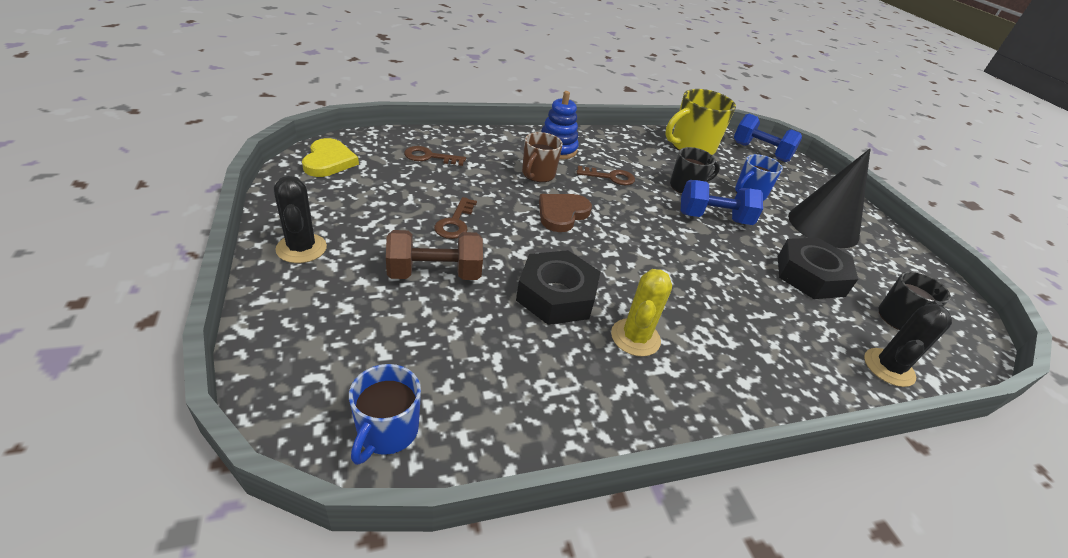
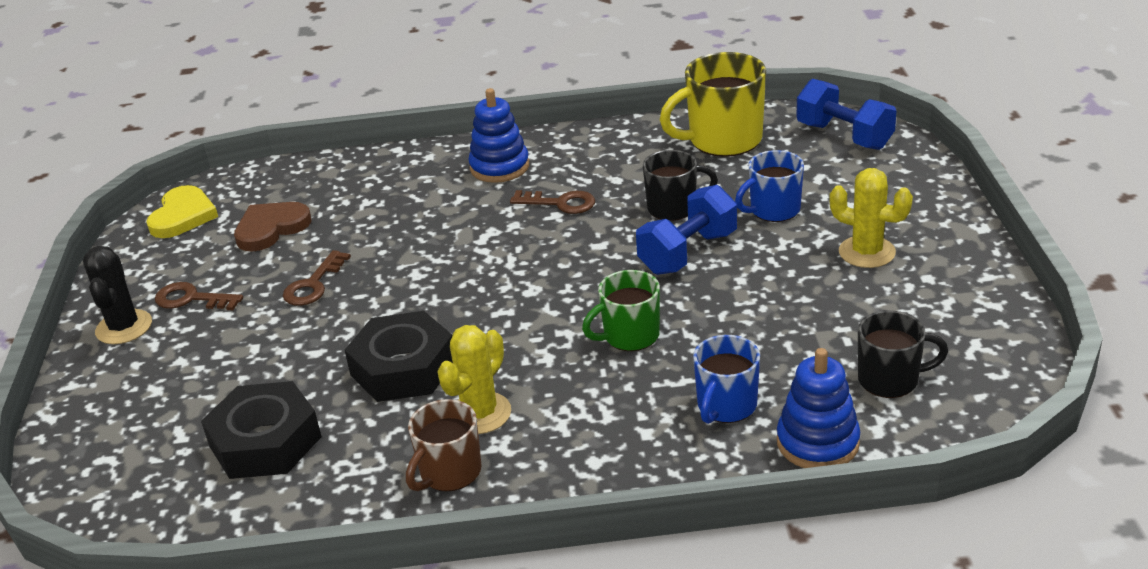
camera: 20 degrees right, 5 degrees down
(387, 432) = (161, 508): blue mug -> blue mug (726, 406)
(429, 157) = (313, 197): brown key -> brown key (192, 299)
(434, 274) = (265, 349): brown dumbbell -> none
(537, 174) = (453, 209): brown mug -> brown mug (449, 473)
(562, 214) = (461, 263): brown heart -> brown heart (271, 228)
(710, 277) = (629, 336): none -> green mug
(713, 218) = (688, 253): blue dumbbell -> blue dumbbell turned 60 degrees counterclockwise
(810, 276) = (788, 327): black nut -> black nut (265, 442)
(823, 226) = (867, 252): black cone -> yellow cactus
(888, 367) = (817, 442): black cactus -> blue stacking toy

